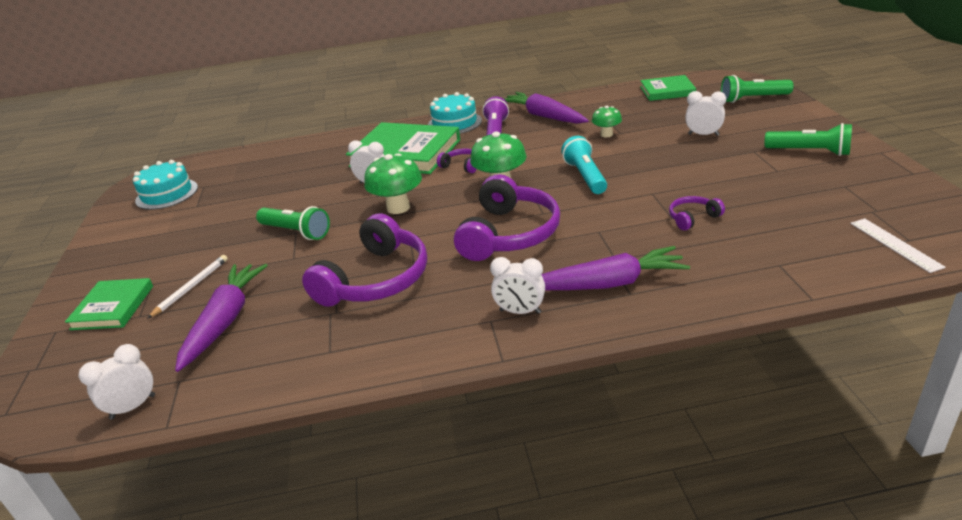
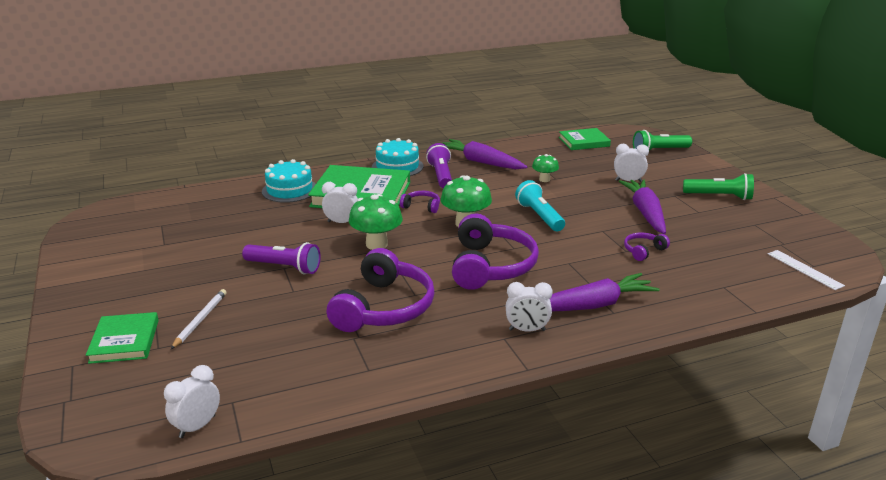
camera: 15 degrees left, 5 degrees down
(167, 194) = (124, 233): turquoise cake -> turquoise cake (289, 190)
(225, 321) = (252, 349): purple carrot -> purple carrot (645, 213)
(296, 232) = (284, 267): green flashlight -> purple flashlight

